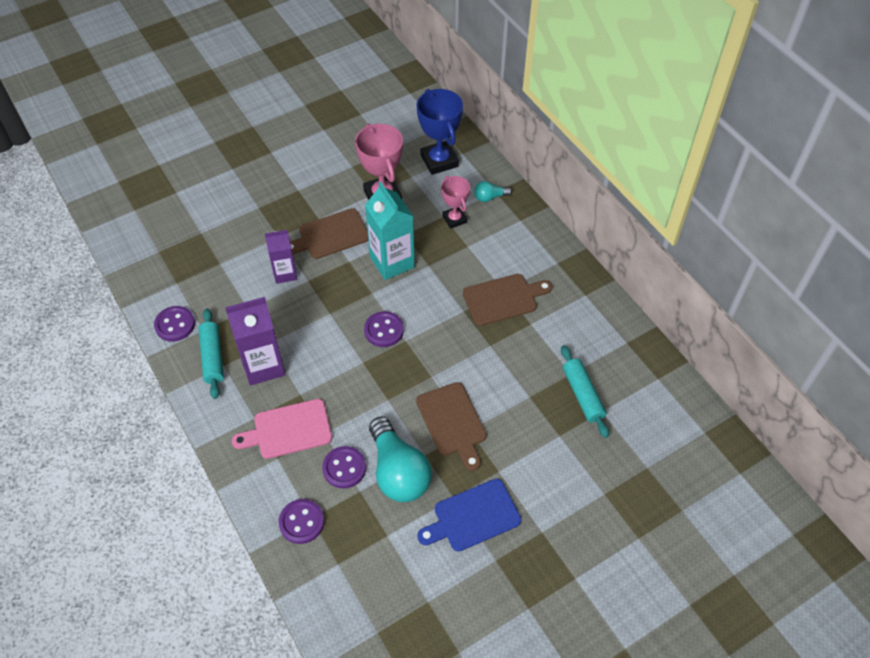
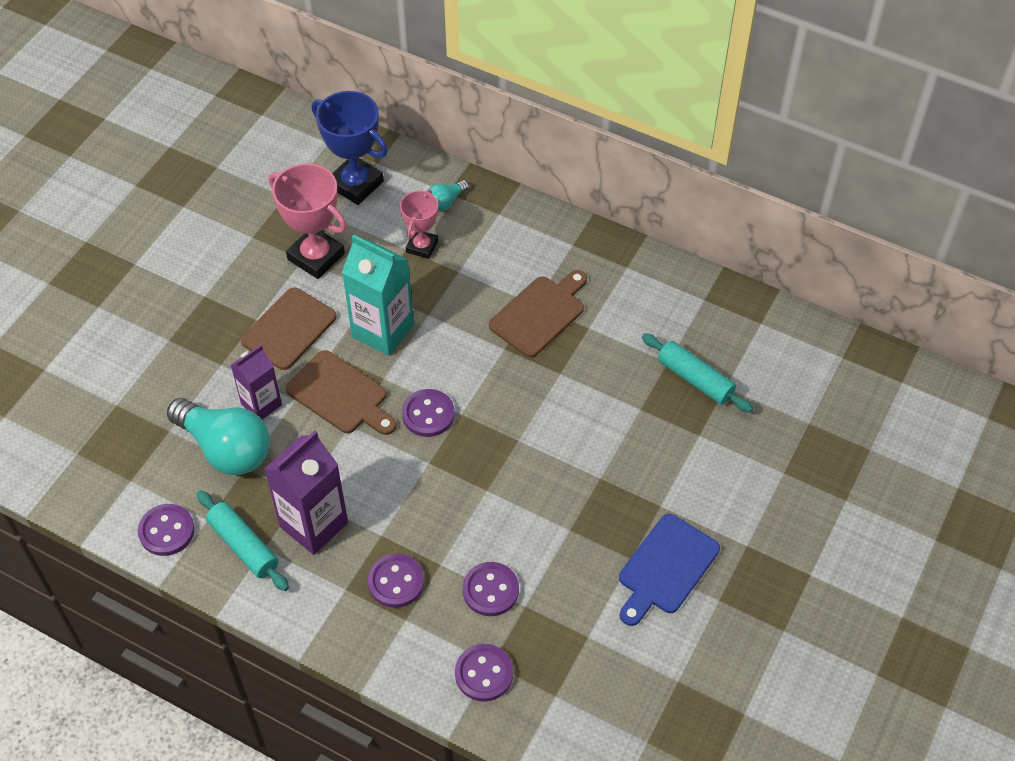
camera: 30 degrees left, 0 degrees up
(288, 430) = (396, 582): pink cutting board -> purple button
(398, 472) = (553, 562): turquoise light bulb -> turquoise light bulb (226, 448)
(452, 422) = (576, 479): brown cutting board -> brown cutting board (340, 395)
(454, 219) = (422, 246): pink trophy -> pink trophy turned 75 degrees clockwise

